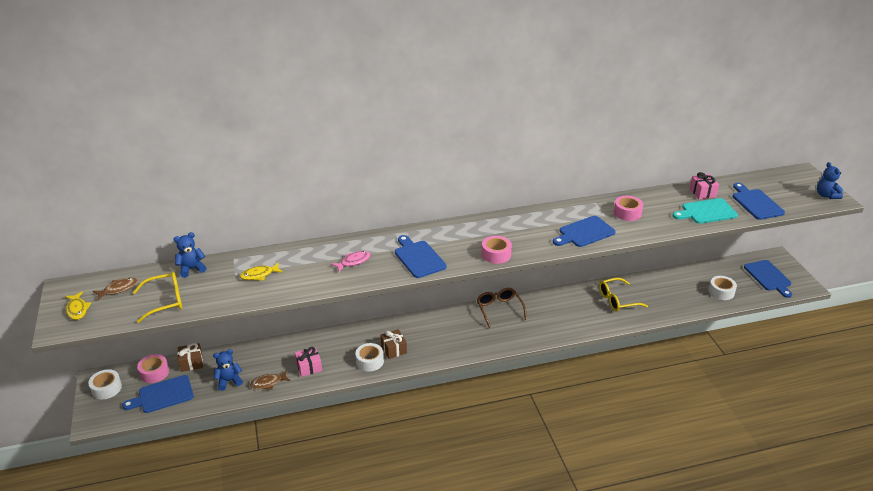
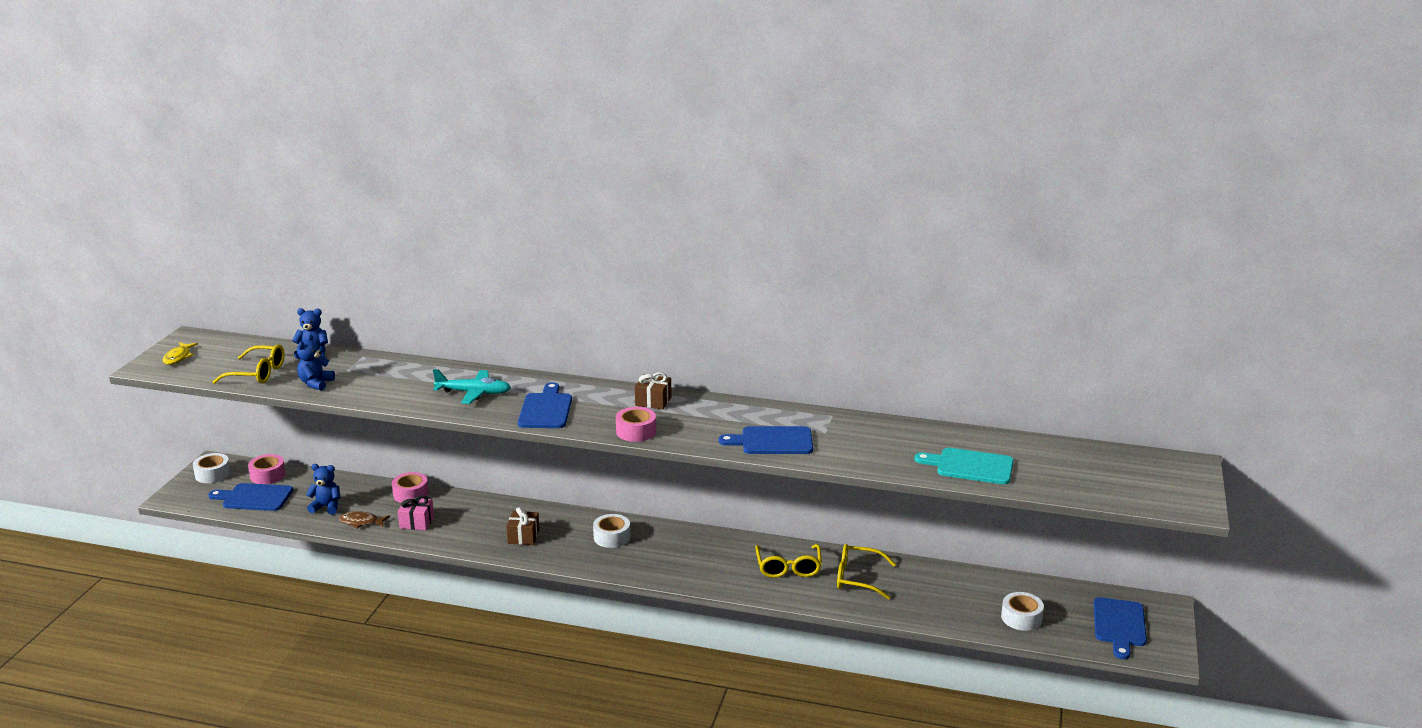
camera: 30 degrees right, 10 degrees down
(118, 289) = (231, 351): brown fish -> none
(191, 363) = (309, 478): brown gift -> brown gift (653, 401)
(259, 275) = (368, 377): yellow fish -> none
(353, 262) = (473, 393): pink fish -> turquoise plane
(370, 361) = (485, 539): white tape -> white tape (612, 537)
(499, 310) = (691, 538): brown glasses -> none
(574, 308) = (788, 567): none -> yellow glasses
(627, 213) = (858, 437): pink tape -> pink tape (411, 494)
(702, 193) = (996, 445): pink gift -> none
(756, 203) = (1059, 477): blue cutting board -> none
(826, 195) = (1186, 499): blue teddy bear -> blue teddy bear (316, 383)

